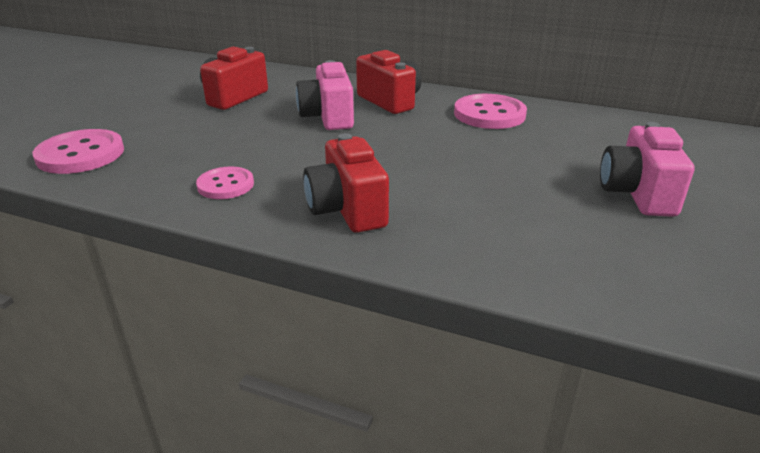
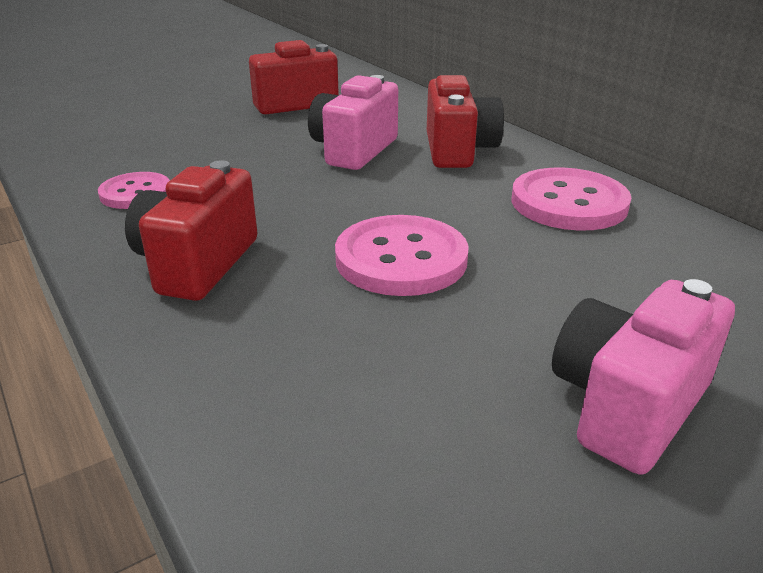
camera: 35 degrees right, 0 degrees up
(80, 154) = (79, 125): pink button -> pink button (401, 259)

